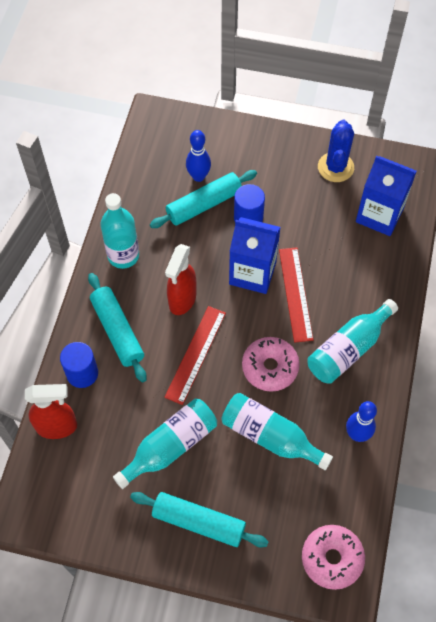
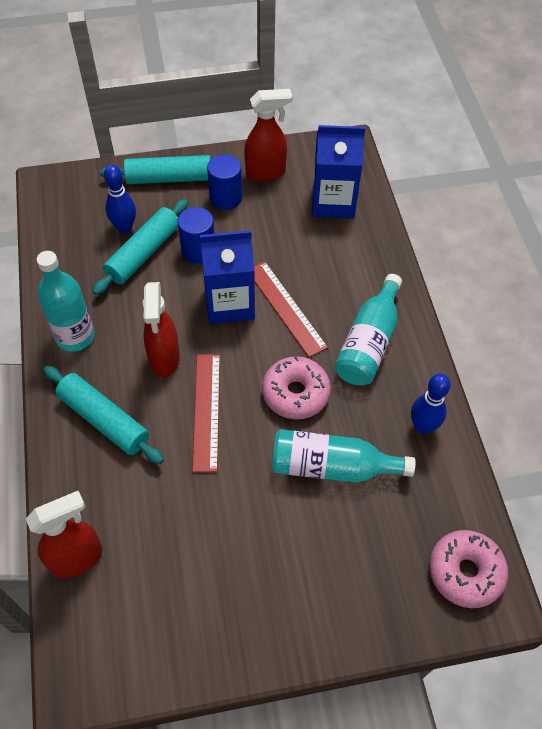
camera: 25 degrees left, 5 degrees down
(82, 373) = (82, 484): blue cylinder -> blue cylinder (225, 198)
(170, 446) = (225, 524): turquoise bottle -> none
(199, 522) = (298, 597): turquoise rolling pin -> turquoise rolling pin (169, 178)
(335, 167) = (266, 172): blue cactus -> red spray bottle

